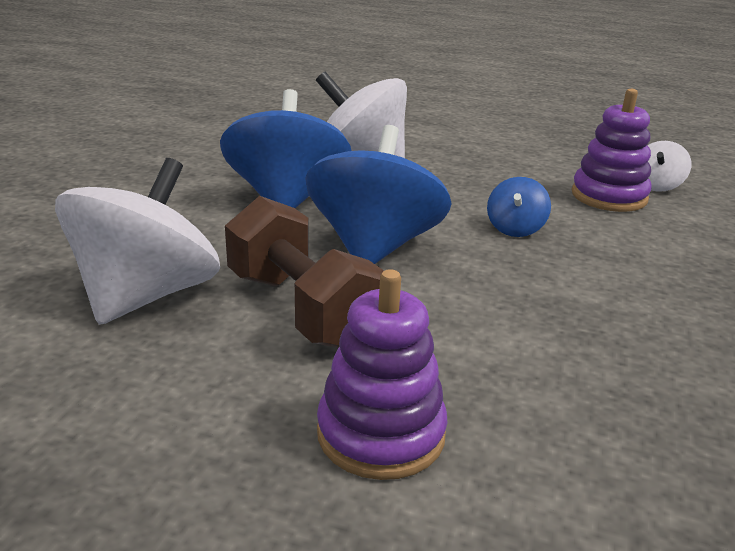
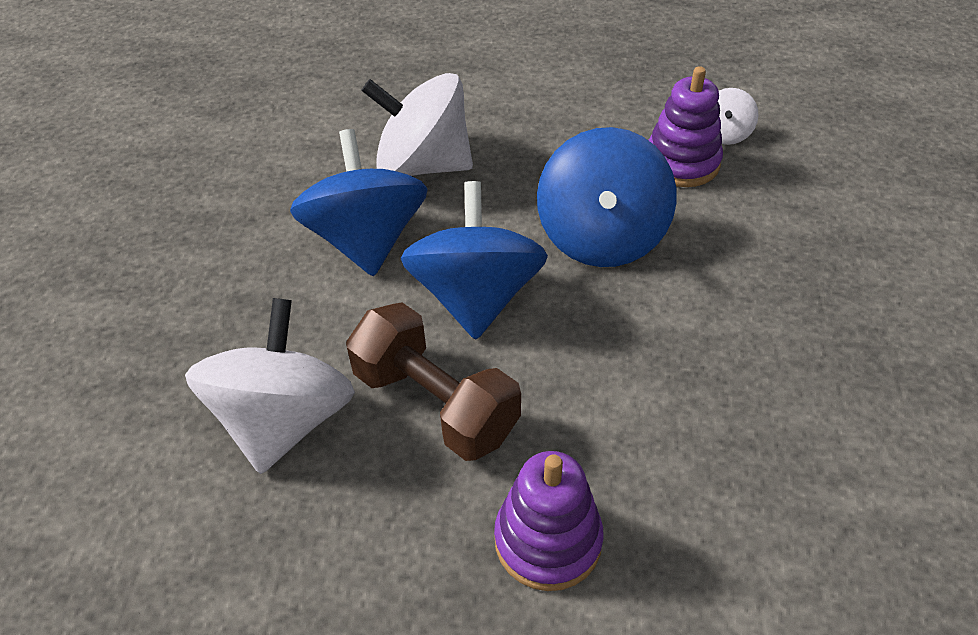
camera: 10 degrees left, 20 degrees up
(515, 228) = (601, 237): blue spinning top -> blue spinning top, size x2.17

